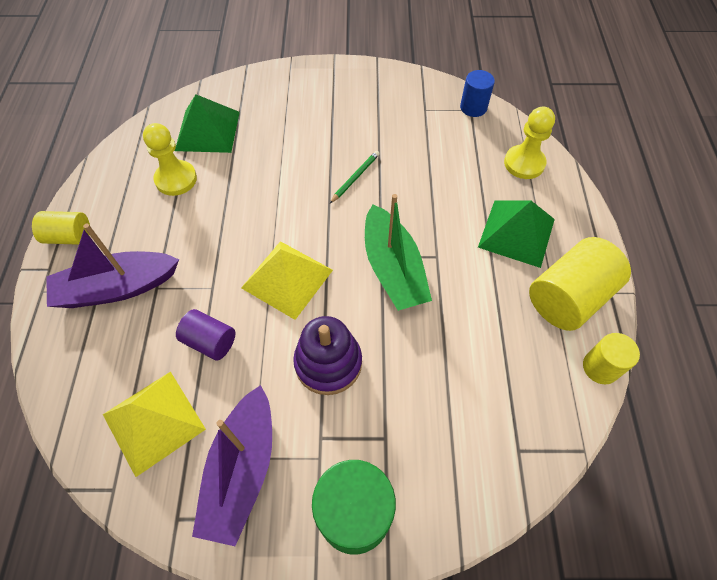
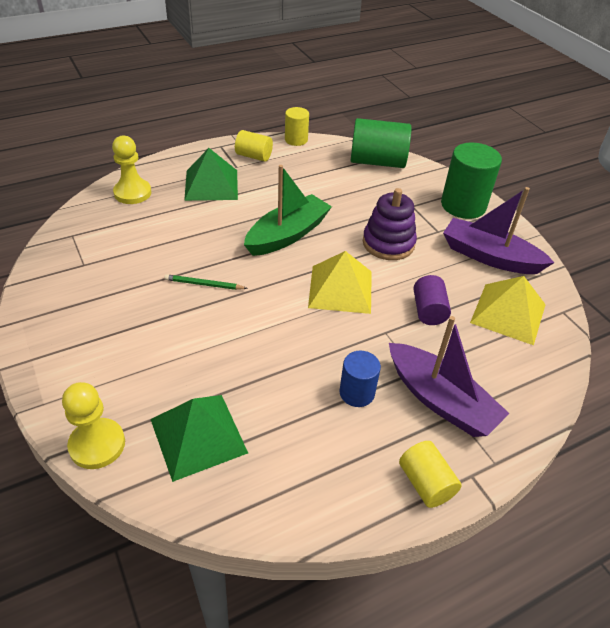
camera: 120 degrees left, 15 degrees down
(176, 179) = (288, 426): yellow pawn -> yellow pawn (97, 445)
(242, 470) = (489, 257): purple boat -> purple boat turned 135 degrees counterclockwise
(473, 107) = (68, 234): blue cylinder -> blue cylinder (357, 393)
(508, 454) = (377, 161): none -> green cylinder
(568, 297) = (254, 156): yellow cylinder -> yellow cylinder, size x0.57

